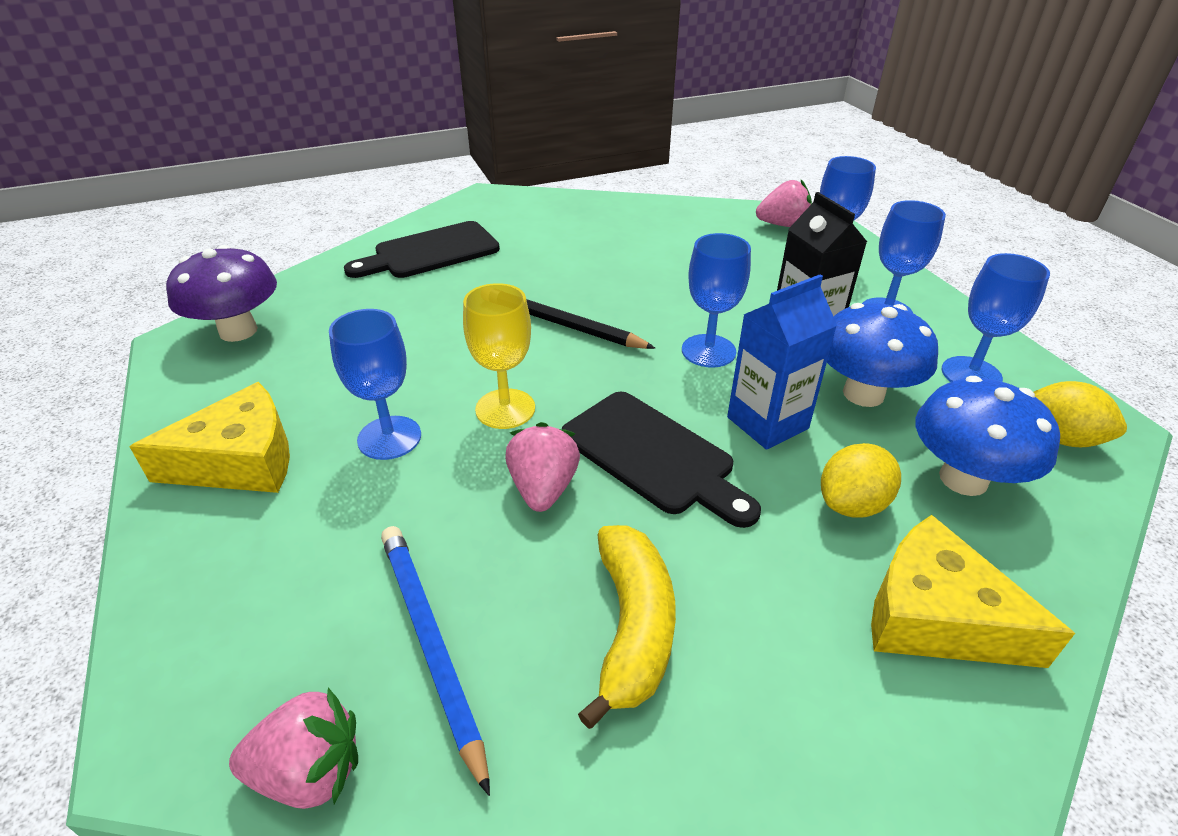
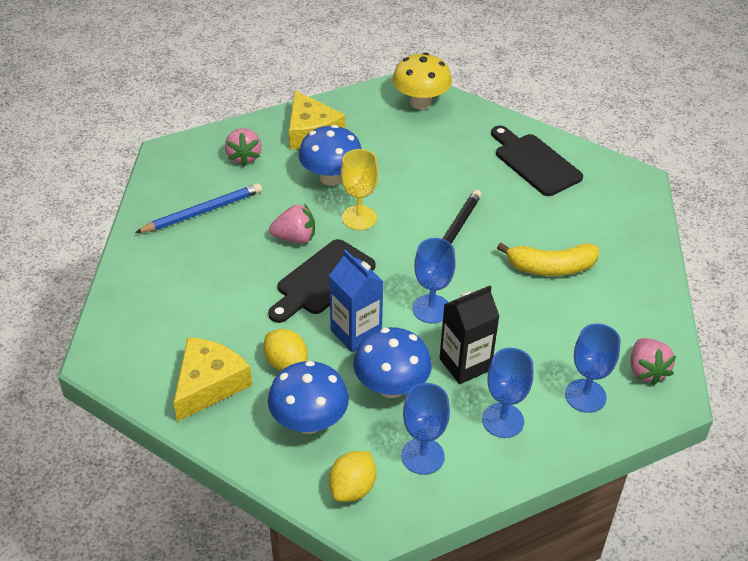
camera: 85 degrees right, 5 degrees up
(238, 331) = (420, 102): purple mushroom -> yellow mushroom
(309, 772) = (151, 189): pink strawberry -> pink strawberry (244, 157)
(389, 438) = (331, 178): blue goblet -> blue mushroom
(632, 627) = (208, 273): yellow banana -> yellow banana (551, 267)

